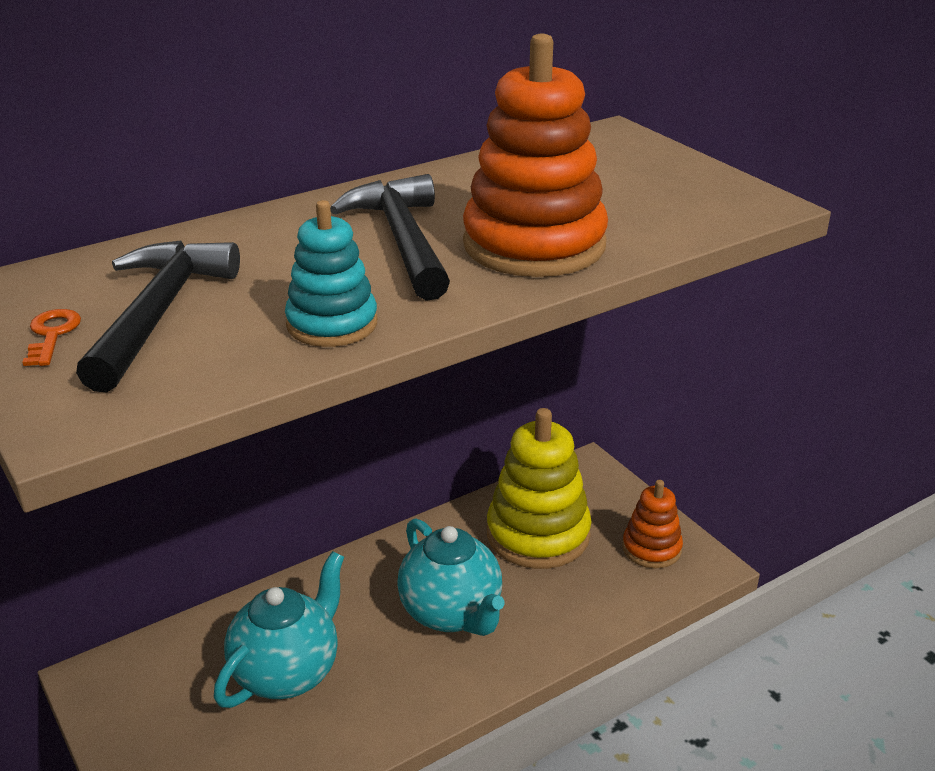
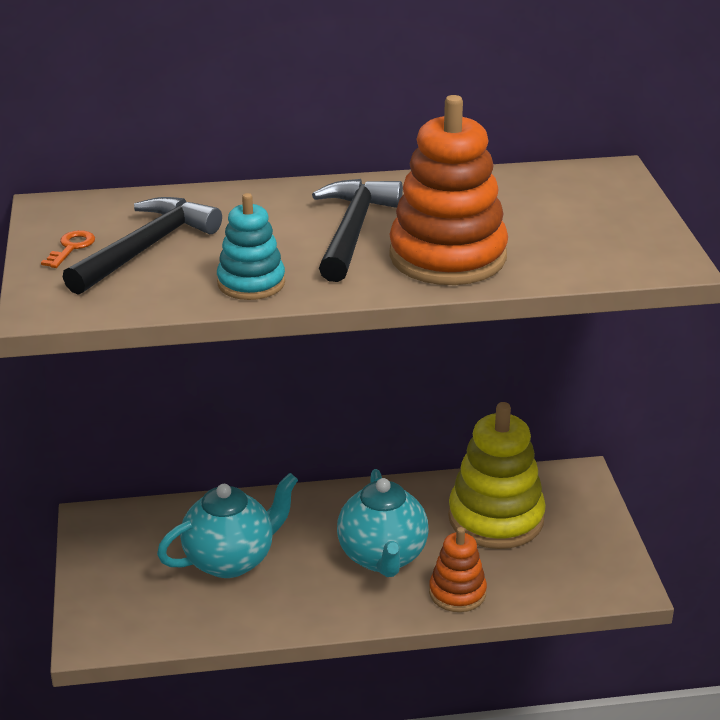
camera: 25 degrees right, 0 degrees up
(651, 548) = (588, 559): orange stacking toy -> orange stacking toy (457, 593)

